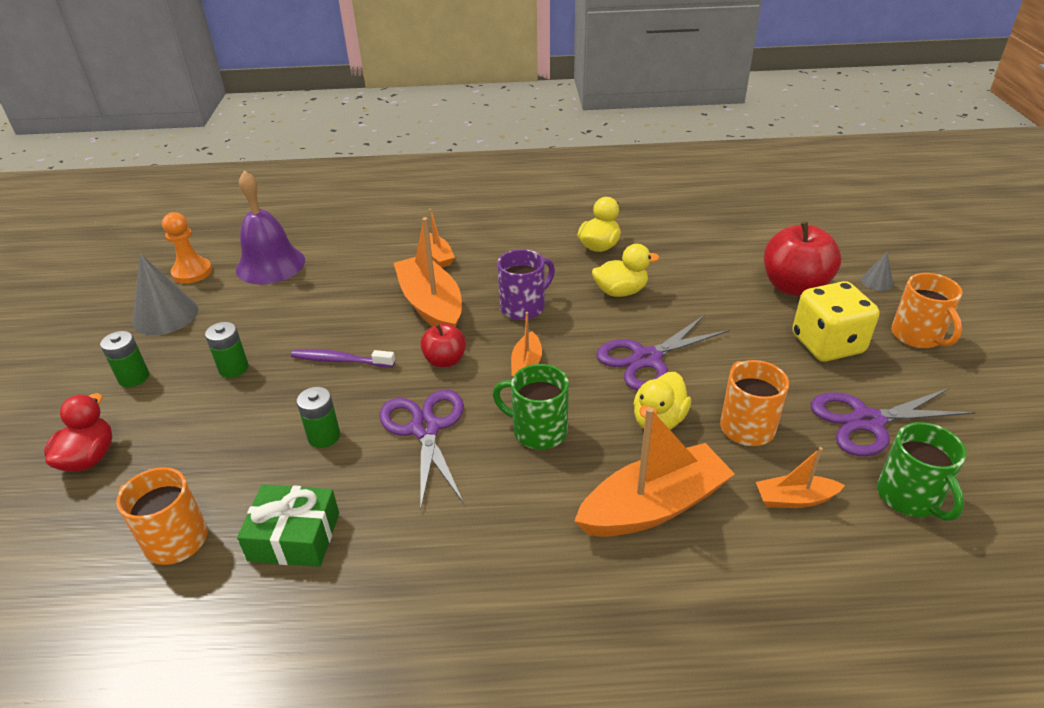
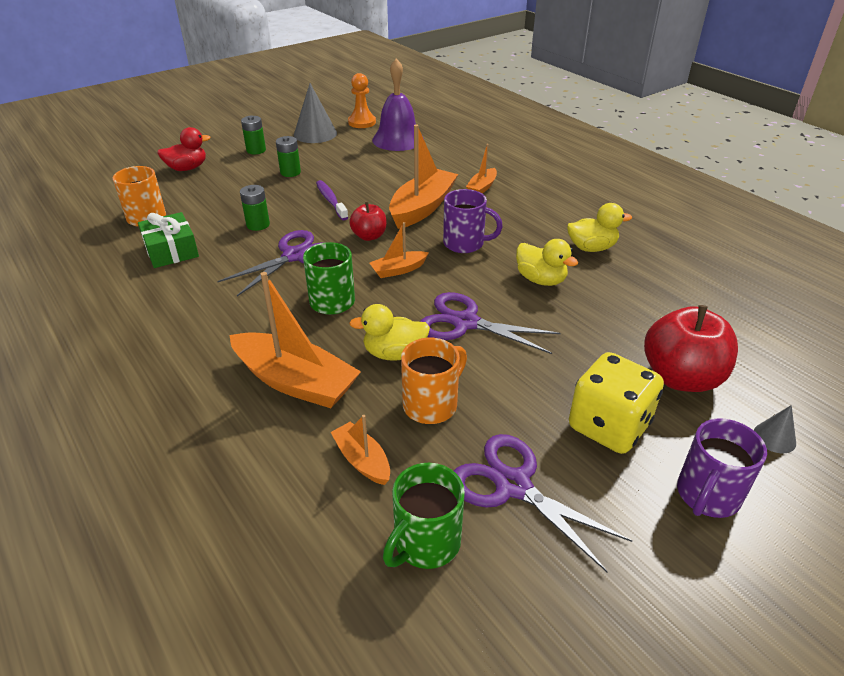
camera: 55 degrees right, 0 degrees up
(917, 336) = (707, 495): orange mug -> purple mug

